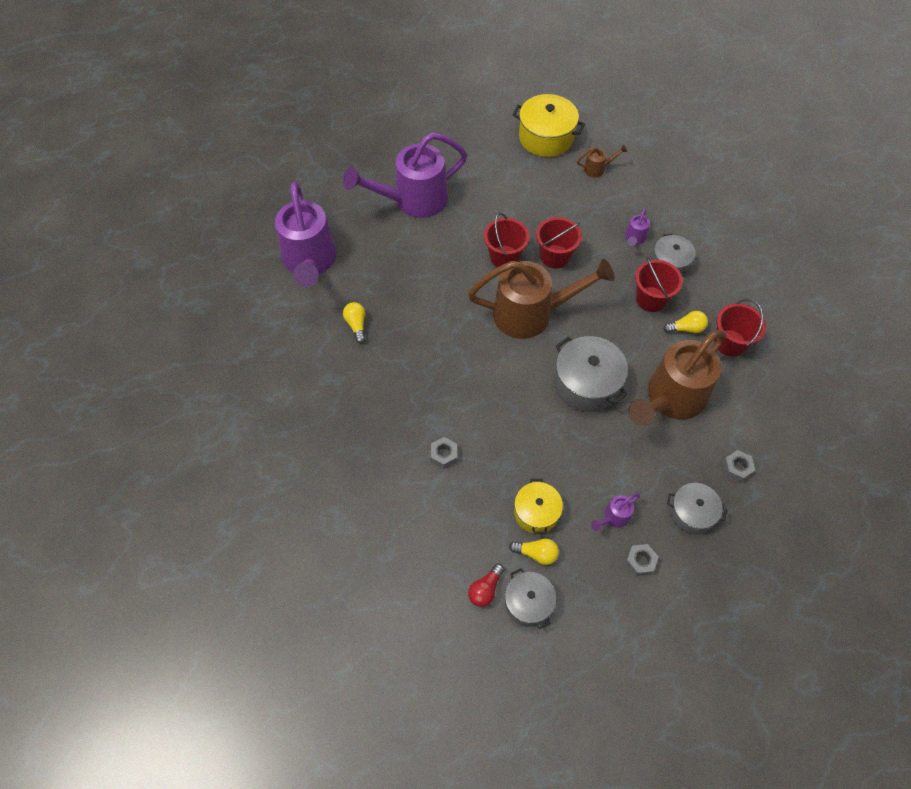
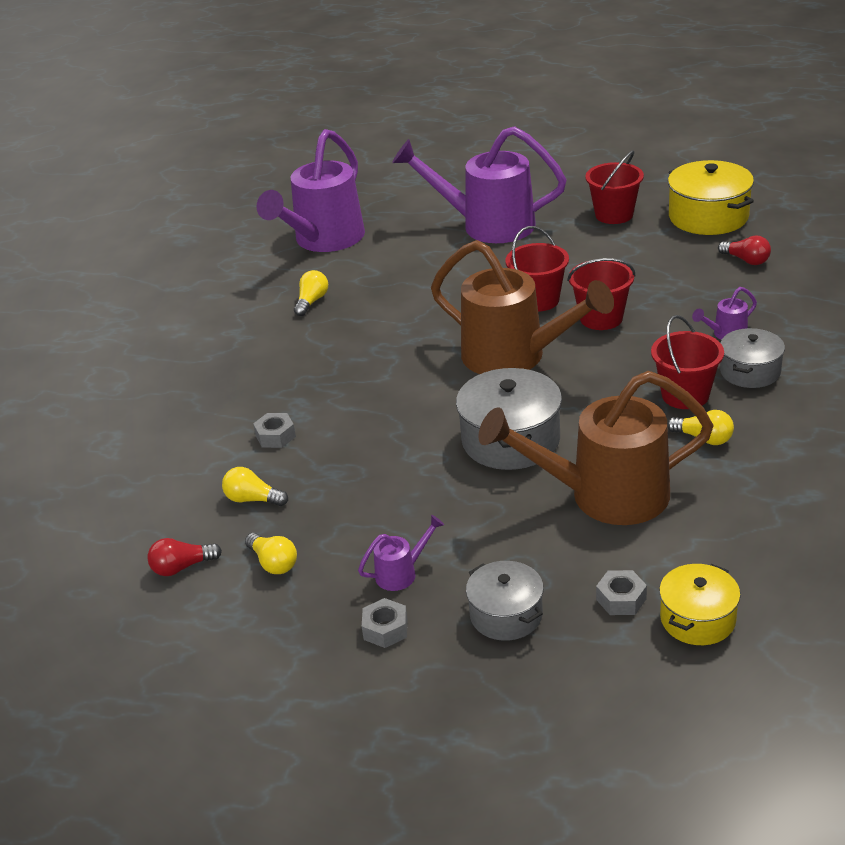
camera: 40 degrees right, 25 degrees down
(478, 513) = (253, 499): none -> yellow light bulb
(528, 603) = (213, 601): grey pot -> none
(536, 512) = (316, 527): yellow pot -> yellow pot (697, 619)
(597, 169) = (746, 260): brown watering can -> red light bulb
(614, 517) = (401, 573): purple watering can -> purple watering can turned 150 degrees clockwise
(730, 343) = (752, 474): red bucket -> red bucket (614, 215)

